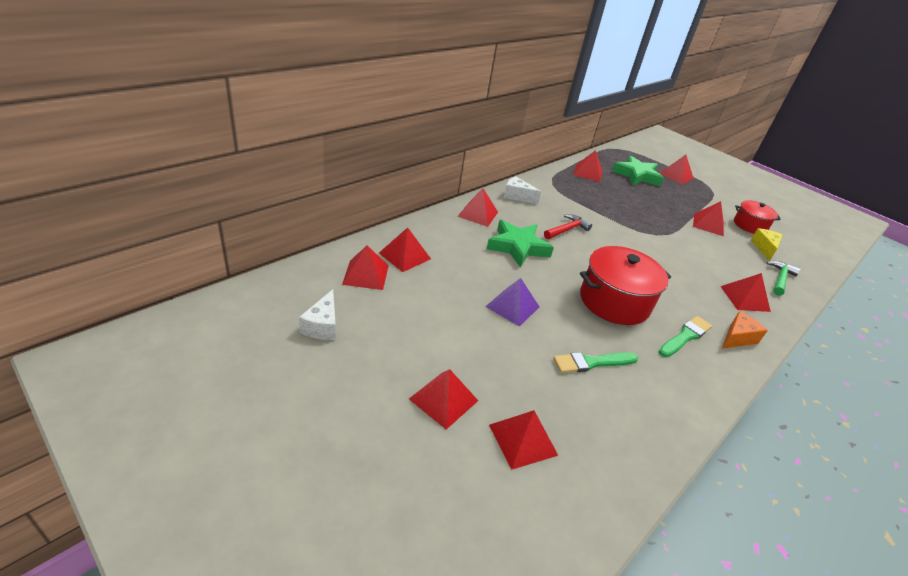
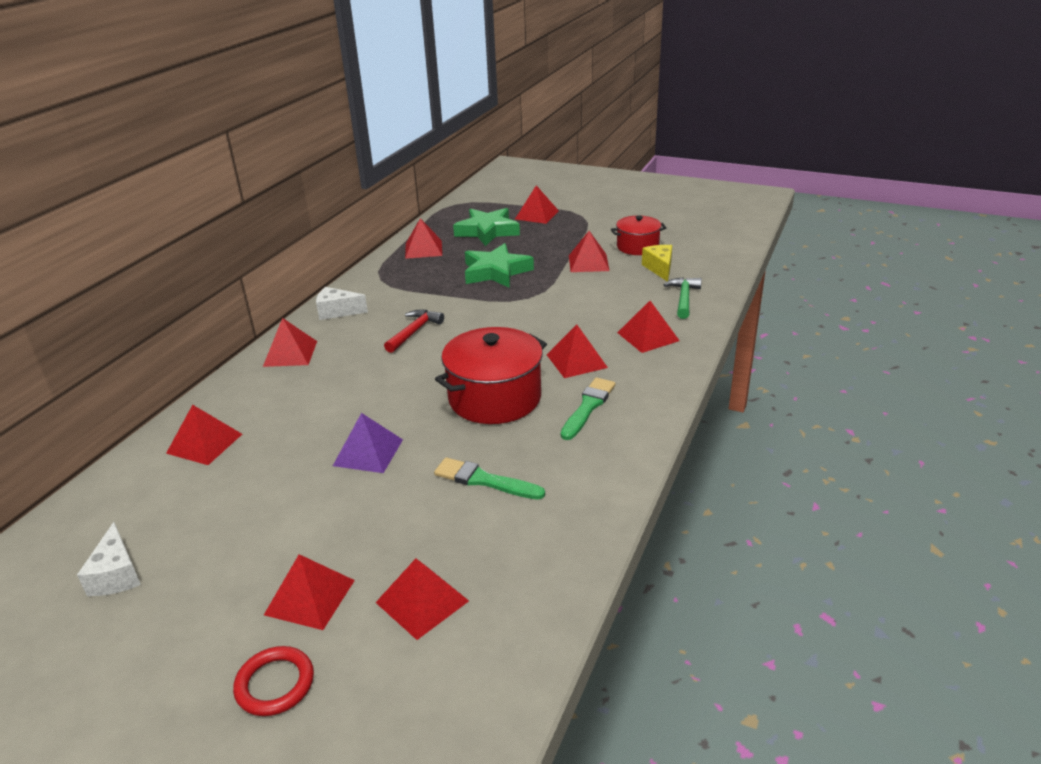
camera: 15 degrees left, 5 degrees down
(365, 274) = (157, 487): red pyramid -> red pyramid (576, 361)
(401, 456) = (275, 684): none -> red ring
(517, 247) = (355, 376): green star -> green star (496, 272)
(592, 363) = (484, 480): green brush -> green brush turned 60 degrees clockwise
(737, 338) = (648, 385): orange cheese -> none

